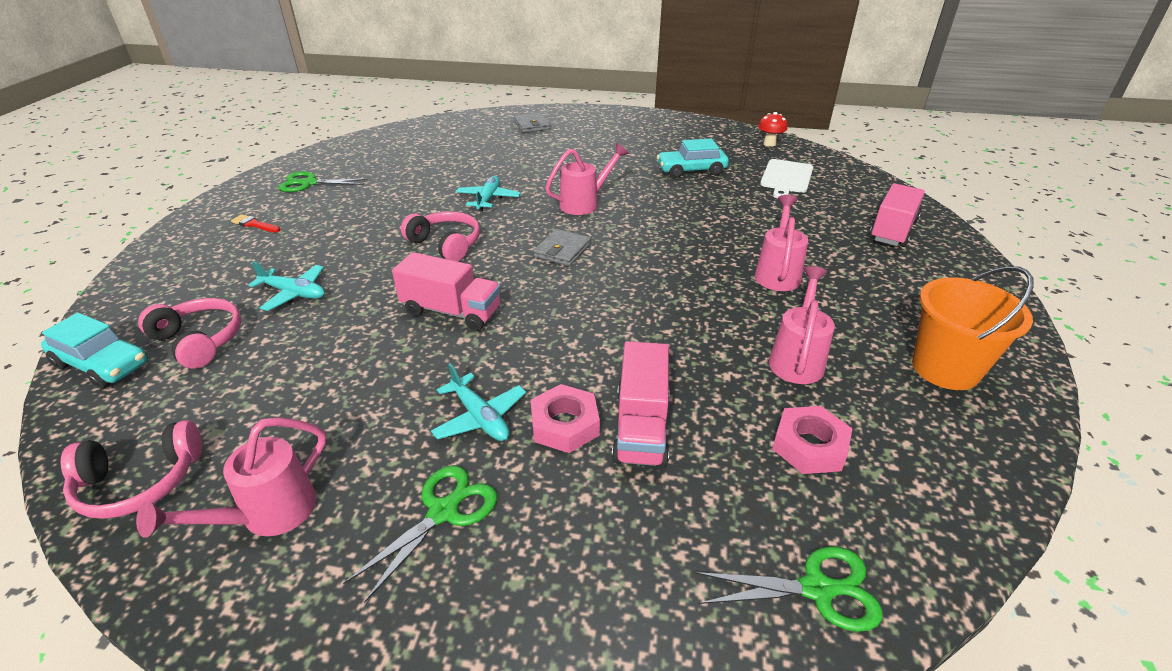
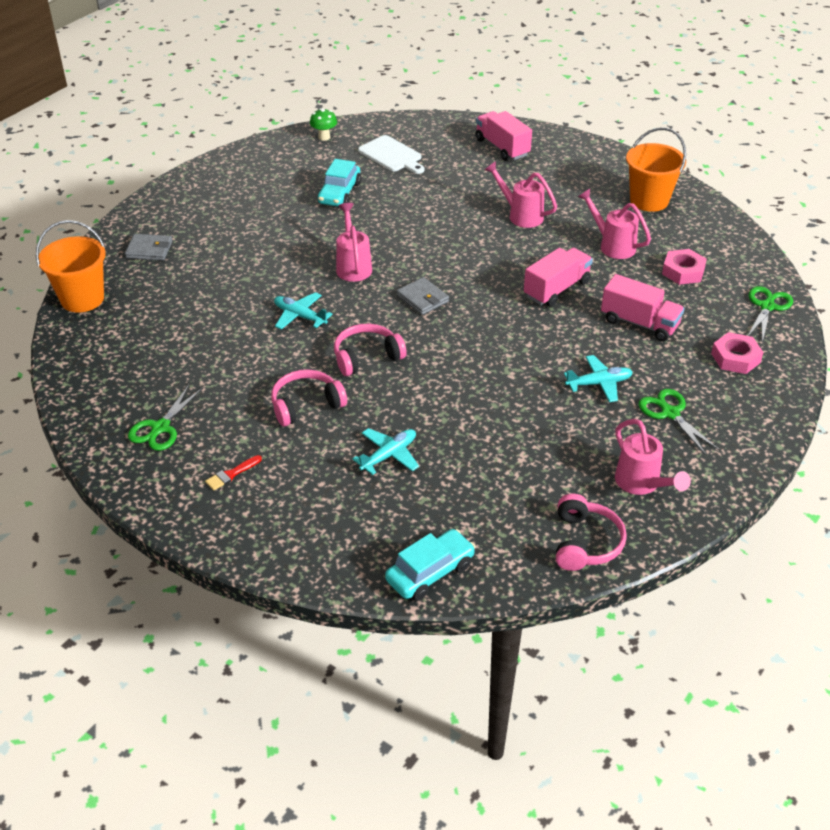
camera: 65 degrees left, 5 degrees up
(199, 341) = (428, 514): pink headphones -> pink headphones (306, 405)
(452, 311) = (472, 373): pink truck -> pink truck (556, 289)
(454, 121) = (82, 299): none -> orange bucket
(565, 425) = (623, 351): pink nut -> pink nut (735, 358)
(769, 144) = (324, 137): red mushroom -> green mushroom

